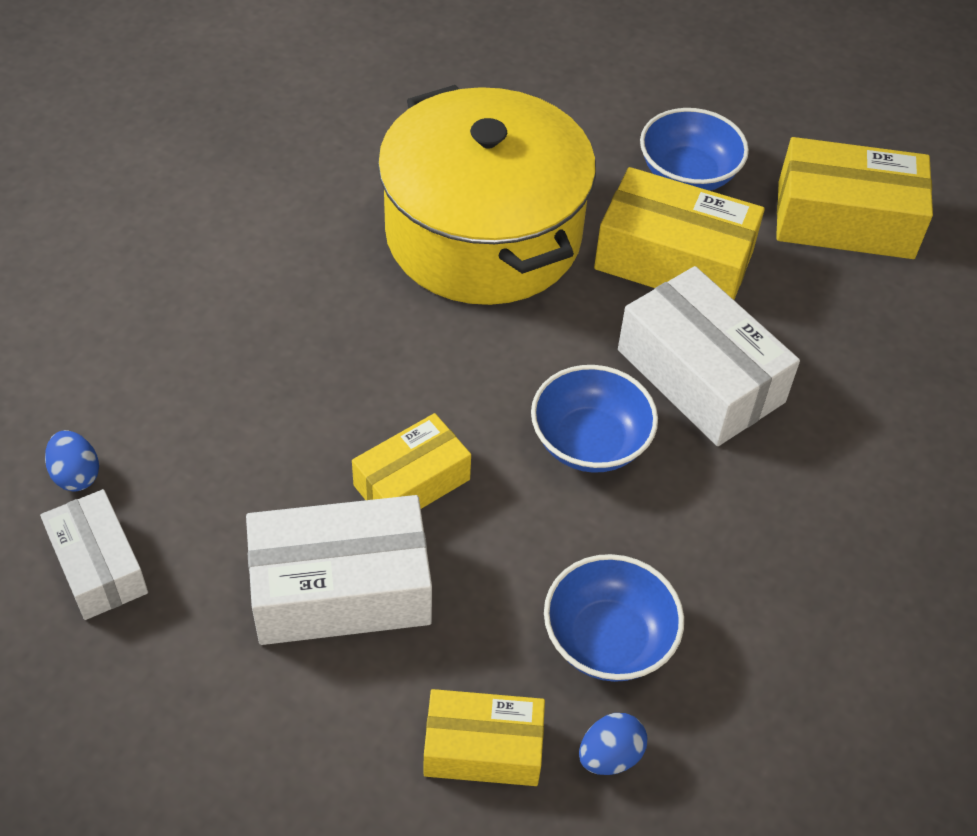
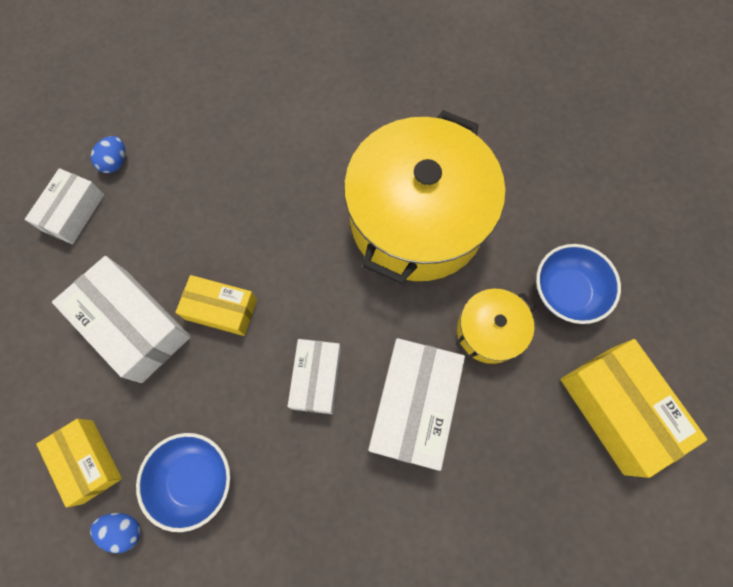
camera: 55 degrees right, 20 degrees up
(590, 442) = (316, 378): blue bowl -> white box
(673, 260) = (489, 331): yellow box -> yellow pot

